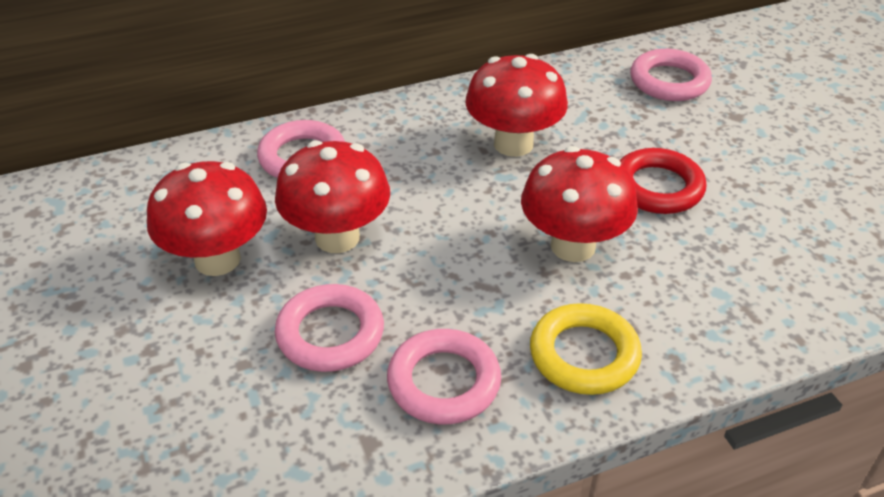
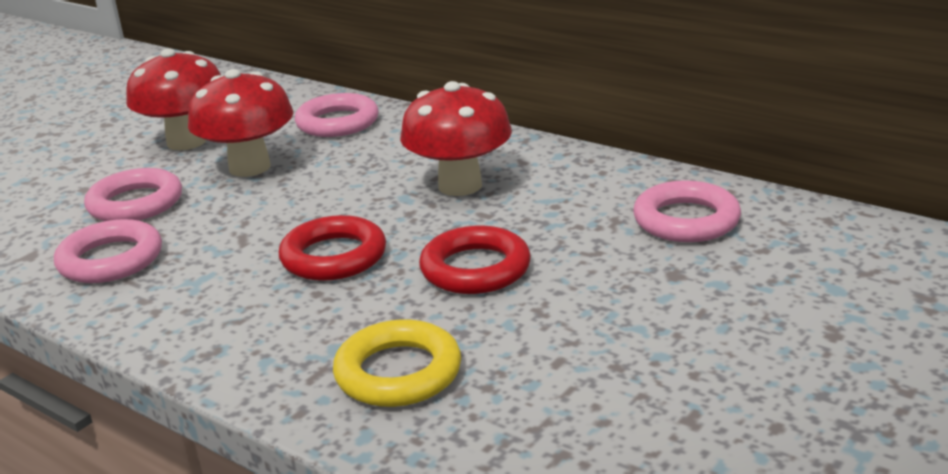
camera: 60 degrees right, 15 degrees down
(573, 246) = (334, 257): red mushroom -> red ring
(584, 355) = (186, 305): yellow ring -> yellow ring (398, 372)

